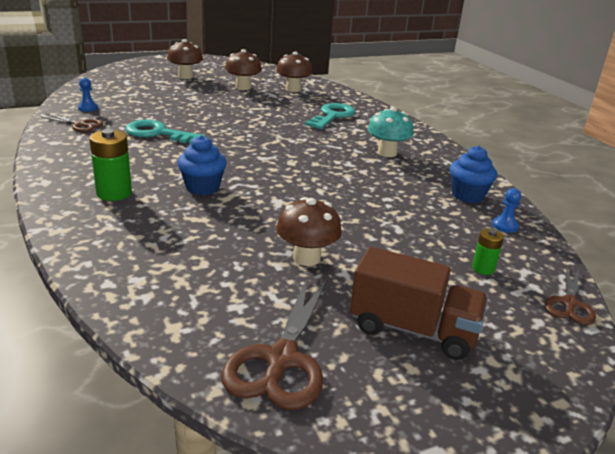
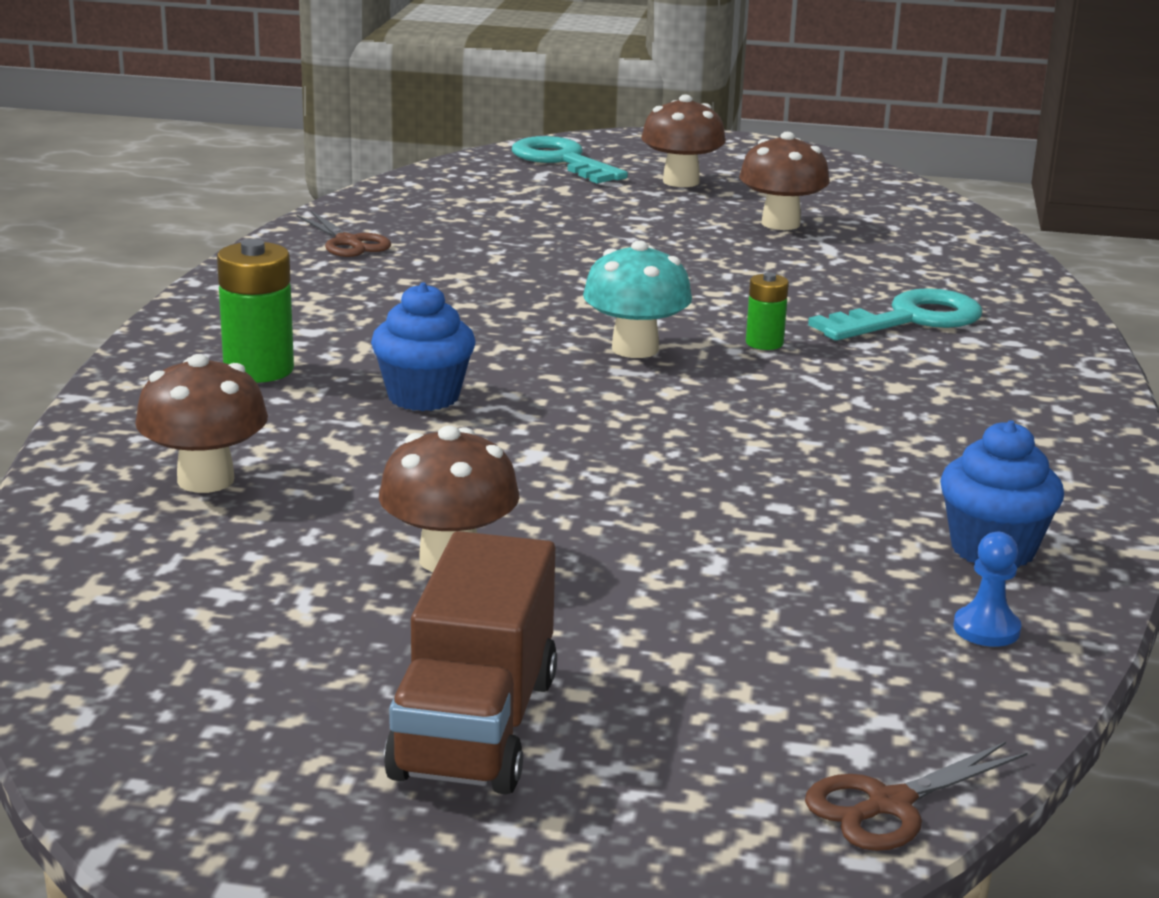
camera: 35 degrees right, 5 degrees down
(88, 108) = (401, 214): blue pawn -> none
(158, 133) = (471, 284): turquoise key -> turquoise key (561, 161)
(281, 359) = (188, 686): brown scissors -> none
(293, 89) = (898, 246): brown mushroom -> brown mushroom (206, 480)
(387, 153) = (927, 420): turquoise mushroom -> turquoise mushroom (635, 349)
(412, 329) = (475, 727): brown truck -> brown truck turned 45 degrees clockwise
(483, 268) = (791, 685): green battery -> green battery (764, 343)

